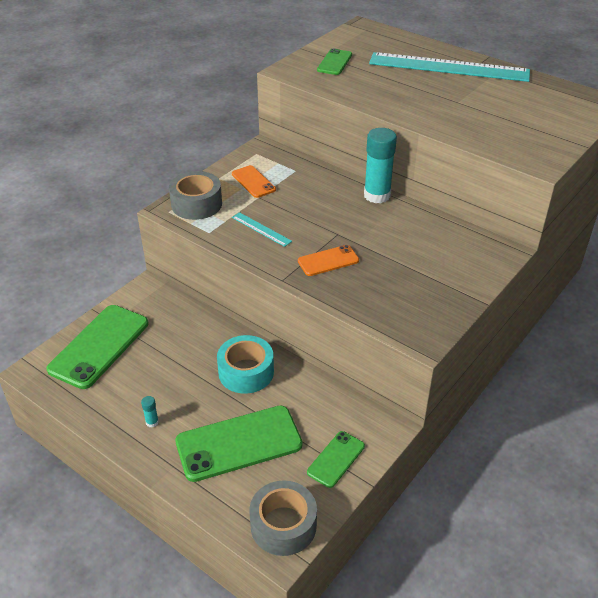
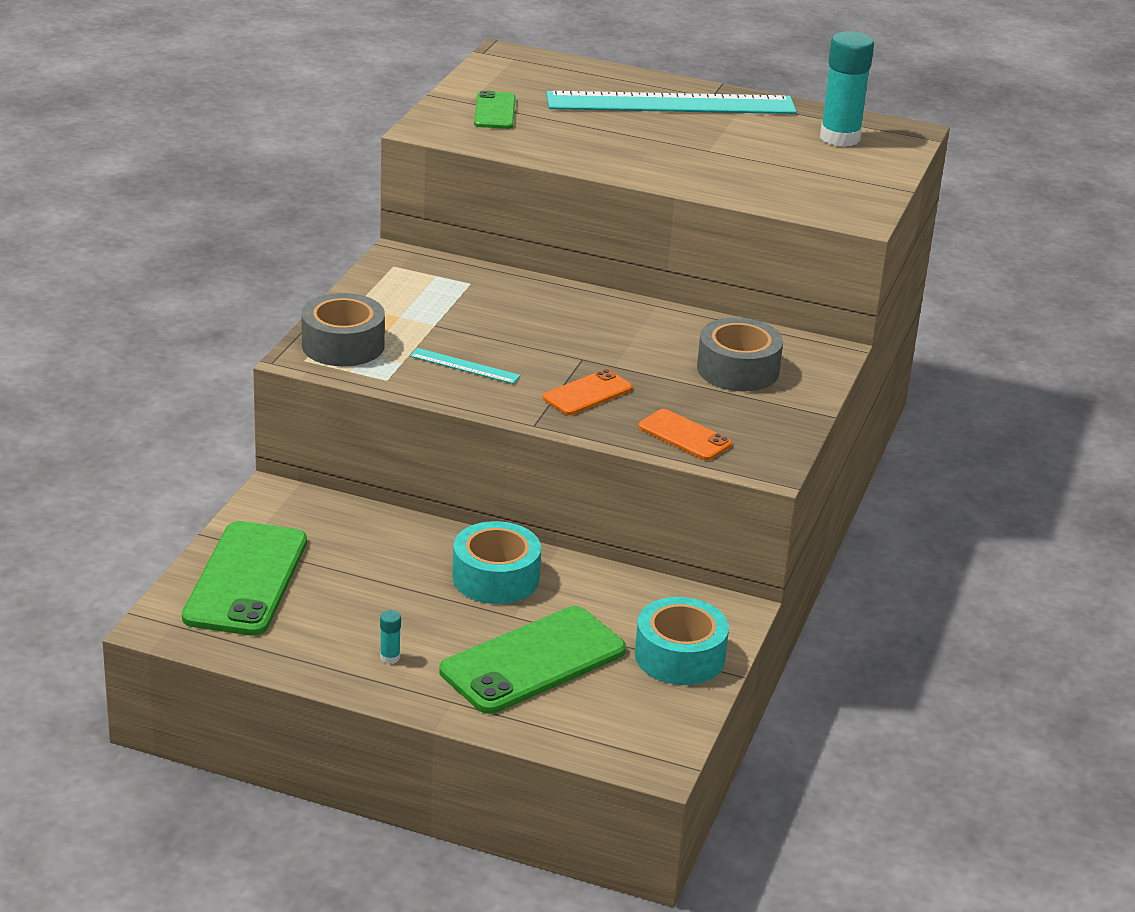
camera: 20 degrees left, 10 degrees down
(253, 182) = (414, 305): orange phone -> orange phone (684, 435)
(283, 525) = (645, 737): grey tape -> grey tape (738, 370)
(336, 459) = (679, 656): green phone -> turquoise tape
(377, 195) = (613, 302): turquoise glue stick -> turquoise glue stick (840, 138)

